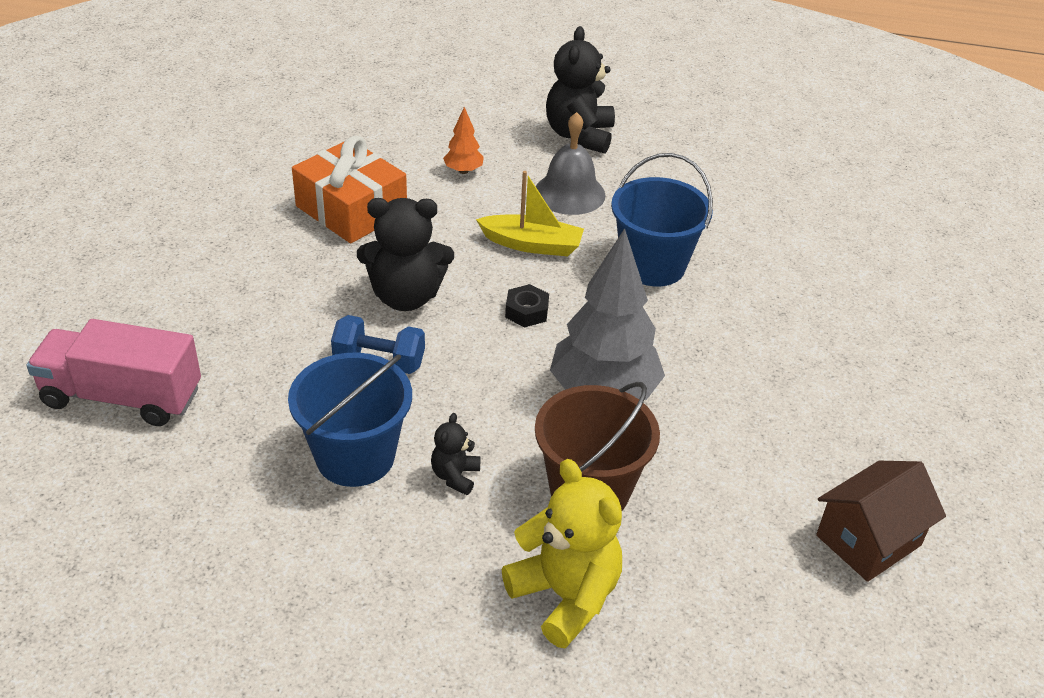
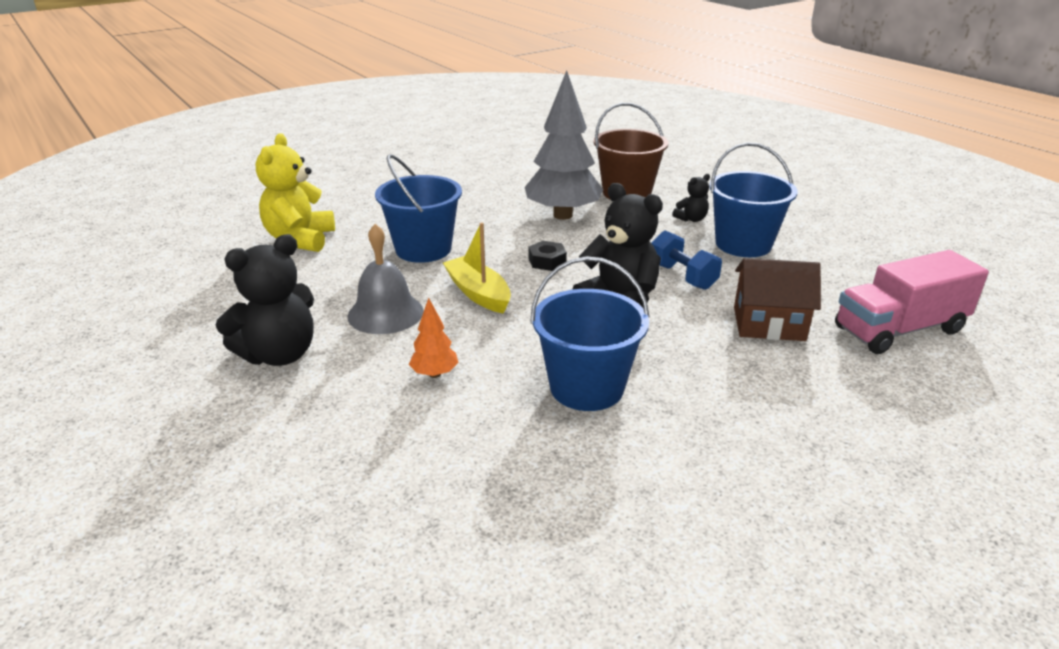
camera: 135 degrees left, 10 degrees down
(122, 397) = (899, 330): pink truck -> pink truck turned 105 degrees clockwise
(351, 209) = (586, 387): orange gift -> blue bucket
(565, 596) = (683, 176): yellow teddy bear -> yellow teddy bear (300, 239)
(868, 540) = (529, 146): brown house -> brown house (769, 324)

